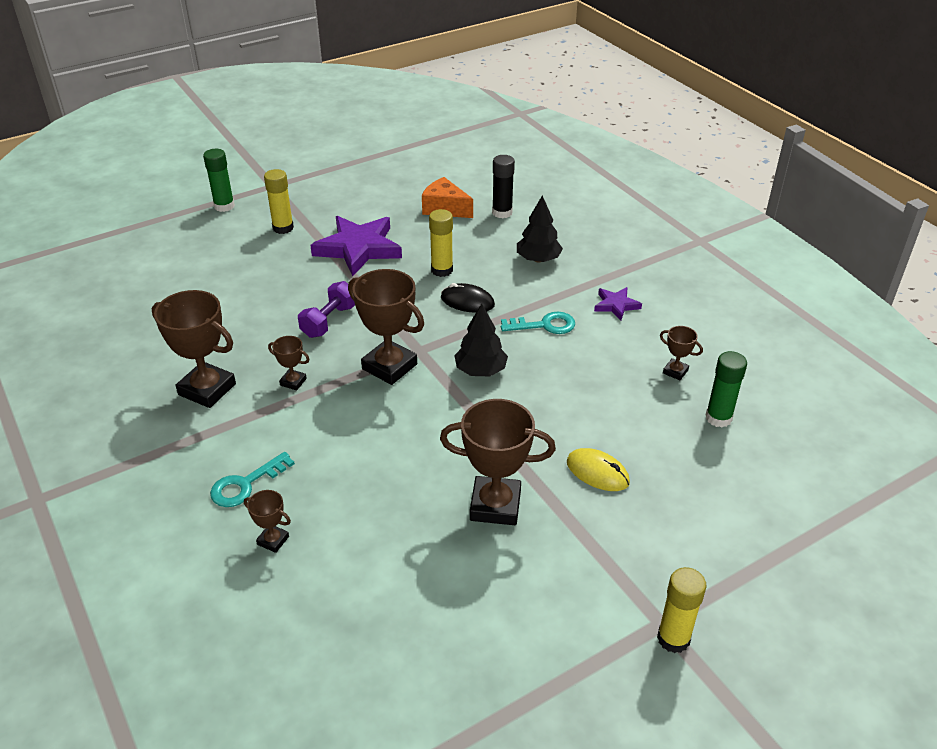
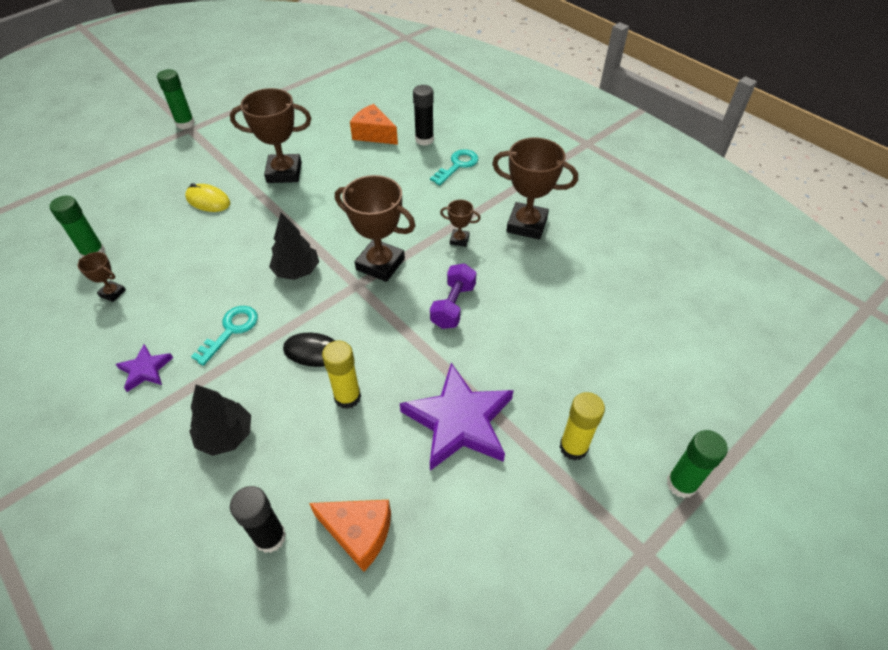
camera: 170 degrees right, 10 degrees up
(273, 540) = (424, 140): brown trophy -> black glue stick
(349, 564) = (373, 134): none -> orange cheese
(544, 325) = (231, 330): turquoise key -> turquoise key turned 135 degrees clockwise
(673, 638) = (185, 124): yellow glue stick -> green glue stick

